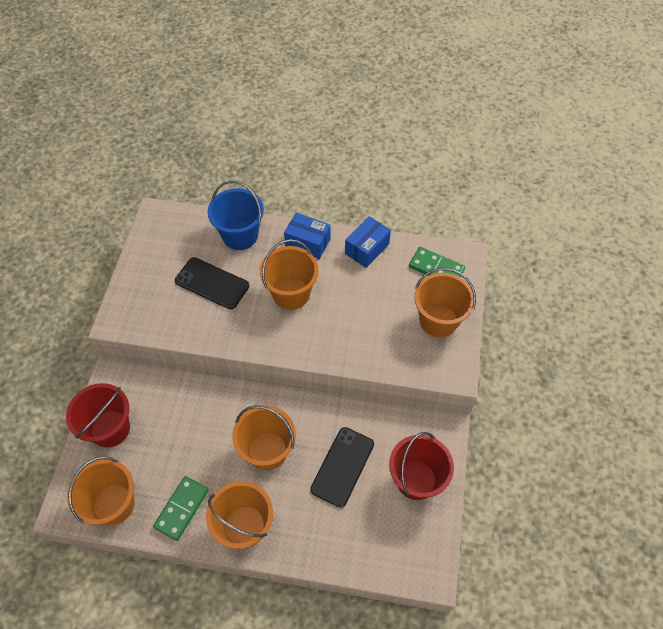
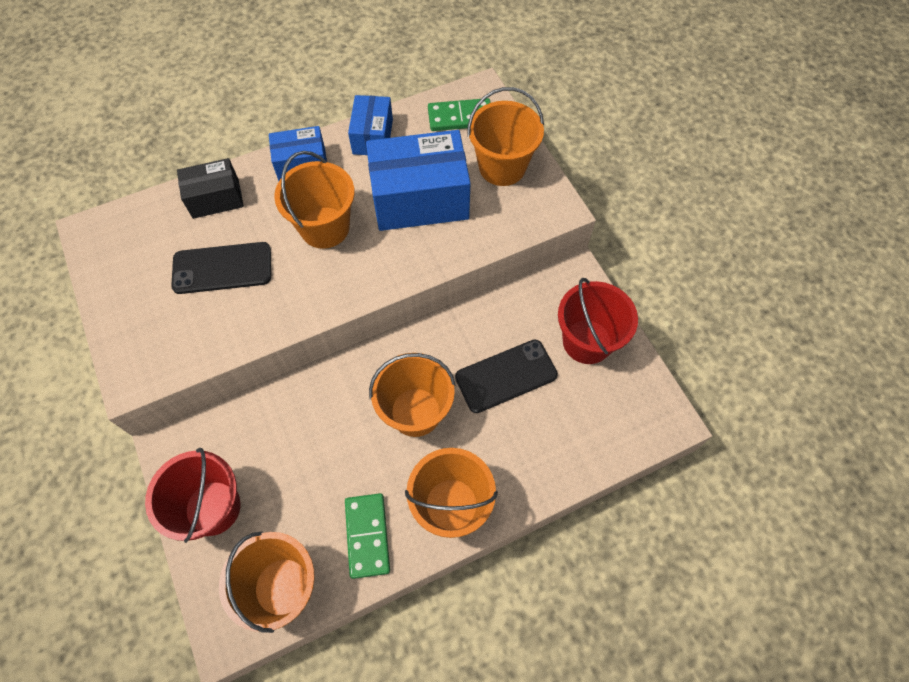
camera: 35 degrees left, 5 degrees up
(240, 235) = (216, 198): blue bucket -> black box
(342, 466) = (506, 376): black phone -> black phone turned 75 degrees clockwise
(365, 310) = (420, 199): none -> blue box

